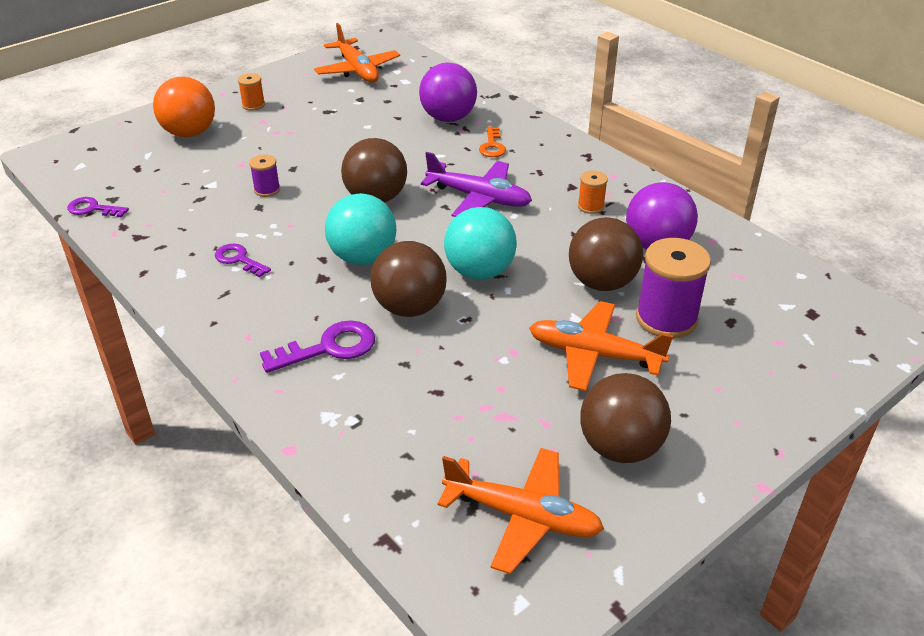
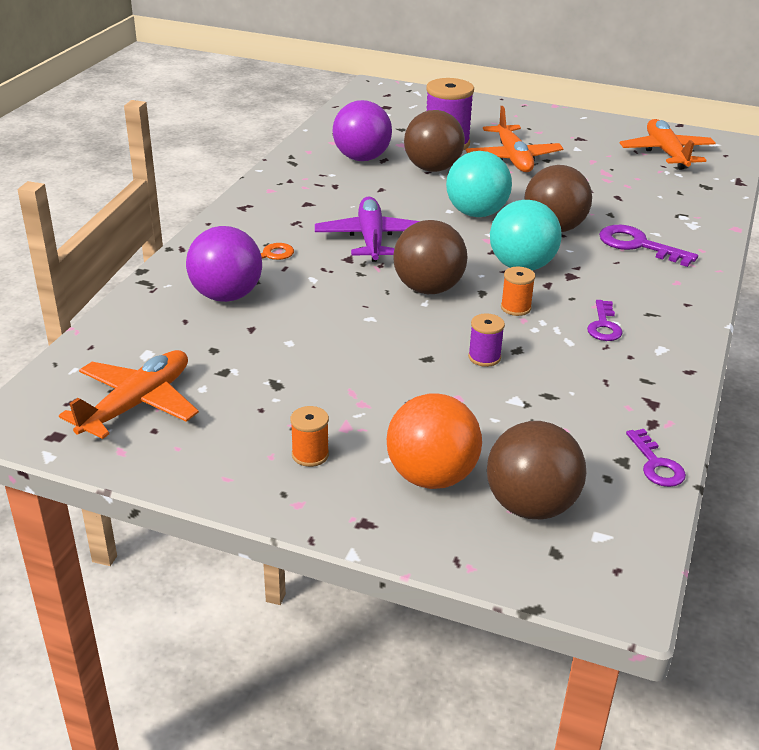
camera: 120 degrees left, 5 degrees down
(590, 206) = (332, 190): orange spool -> orange spool (515, 308)
(620, 447) = (580, 139): brown ball -> brown ball (531, 506)

